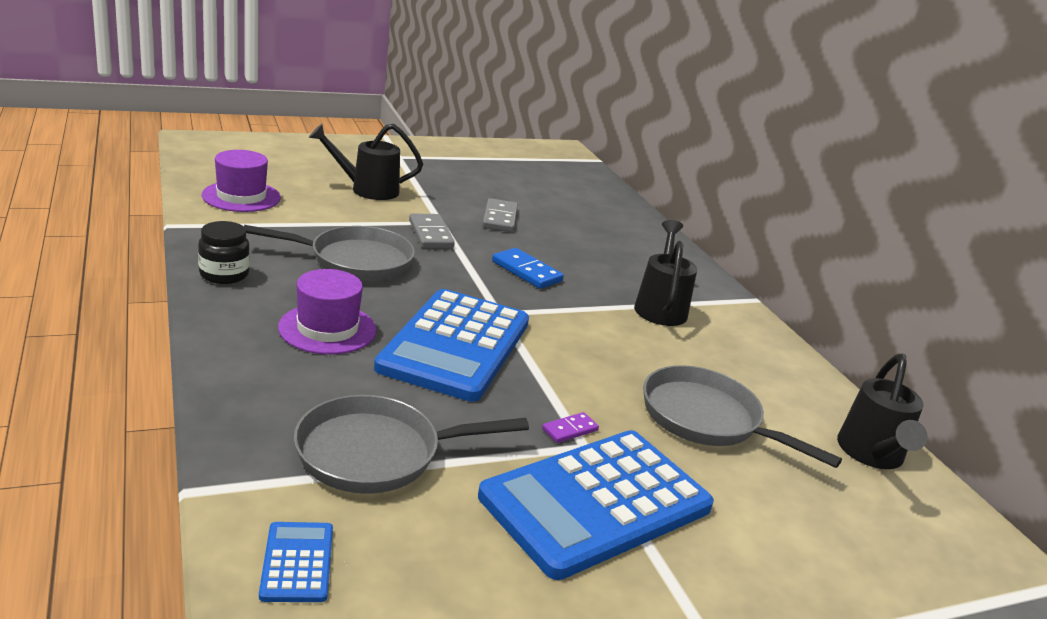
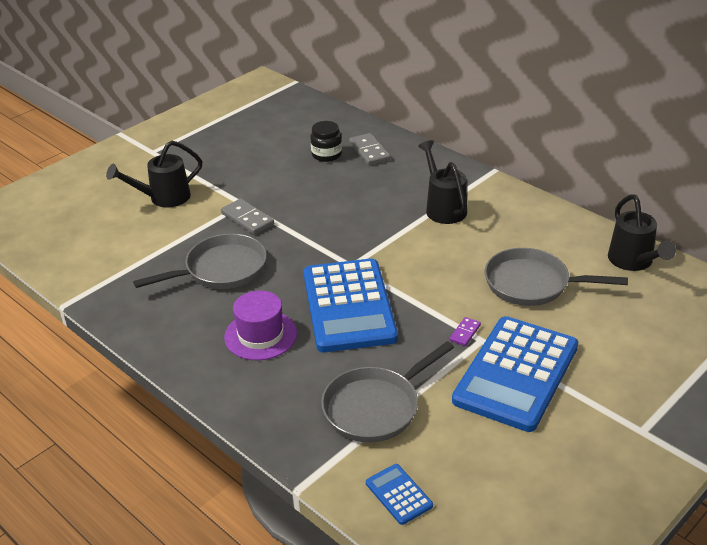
camera: 20 degrees left, 10 degrees up
(224, 274) = (149, 327): black jar -> black jar (326, 155)
(241, 196) = (83, 252): purple hat -> none
(500, 218) = (279, 179): grey domino -> grey domino (369, 151)
(527, 271) = (338, 220): blue domino -> none

